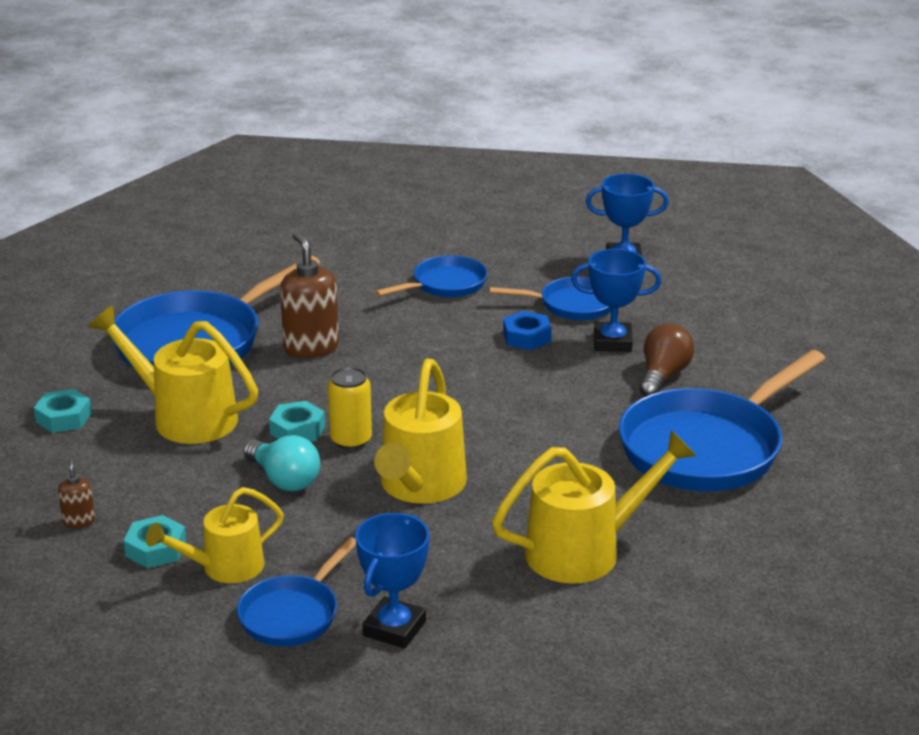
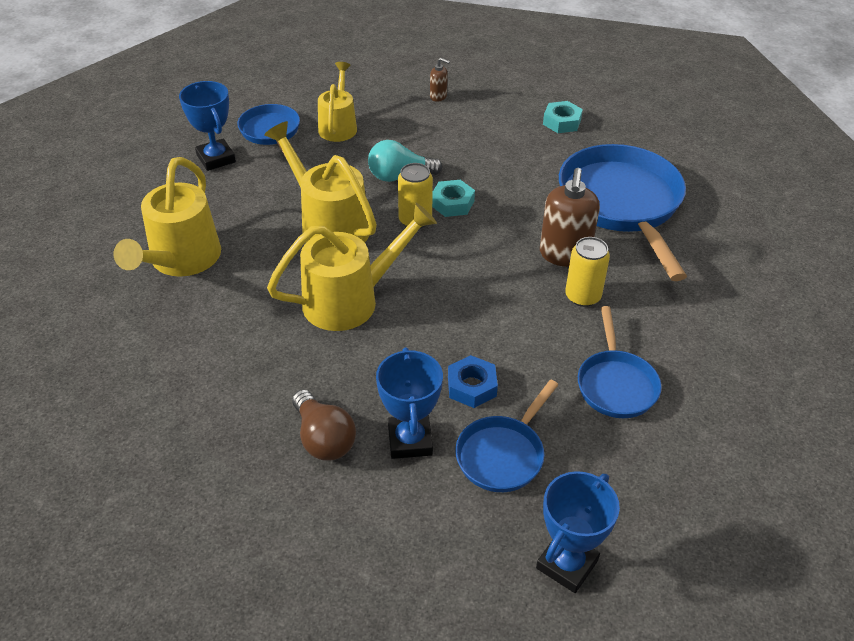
camera: 125 degrees right, 15 degrees up
(156, 549) = (382, 111): turquoise nut -> none
(184, 417) = (517, 165): yellow watering can -> yellow watering can (351, 300)
(311, 347) = (564, 255): brown soap dispenser -> brown soap dispenser turned 90 degrees clockwise
(359, 324) = (582, 296): none -> yellow can
(612, 342) = (410, 440): blue trophy -> blue trophy turned 45 degrees counterclockwise
(707, 448) = (203, 394): blue pan -> none

